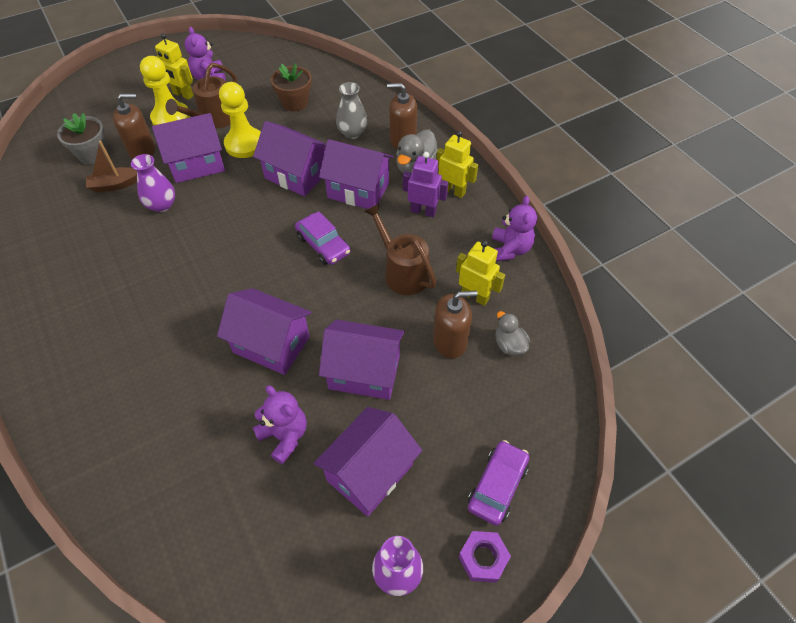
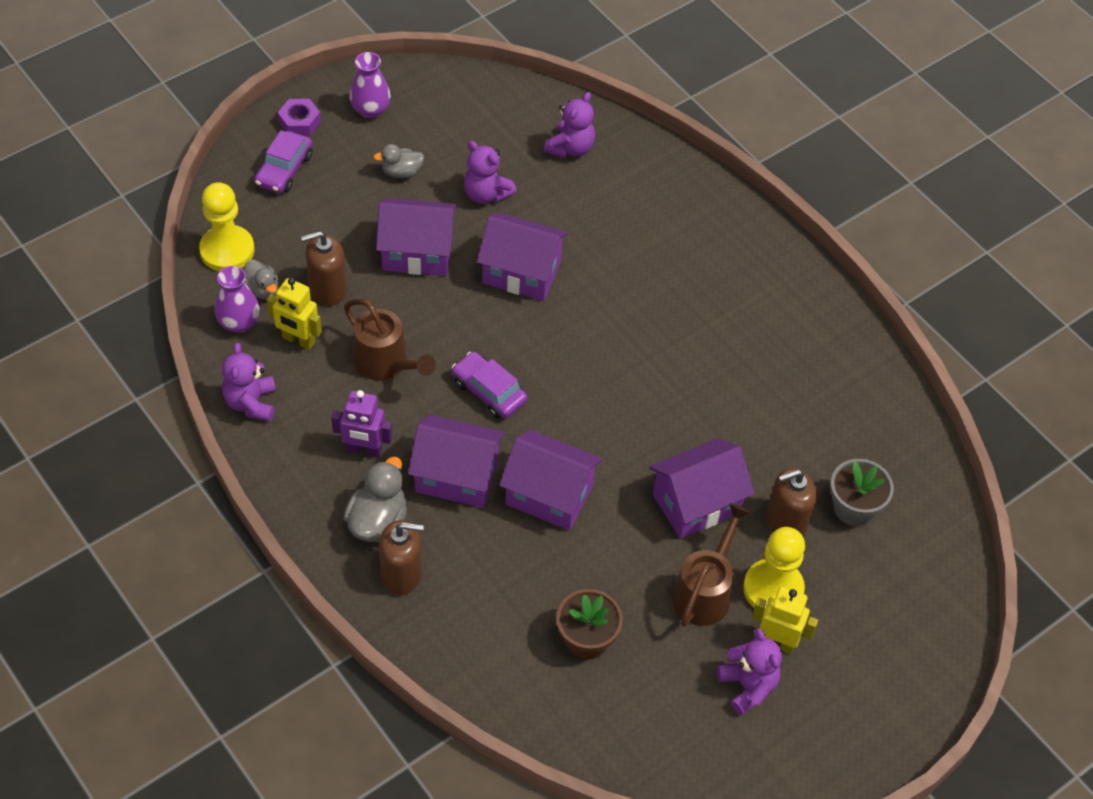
camera: 170 degrees right, 0 degrees up
(115, 185) = (794, 459): brown boat -> none
(162, 205) = (716, 432): purple vase -> purple vase (239, 322)
(177, 492) = (570, 148): none -> purple teddy bear
(244, 144) = (640, 545): yellow pawn -> yellow pawn (227, 250)
(352, 133) = (481, 581): grey vase -> none
(369, 472) = (401, 172): purple house -> grey duck
(453, 191) = (323, 486): yellow robot -> none

